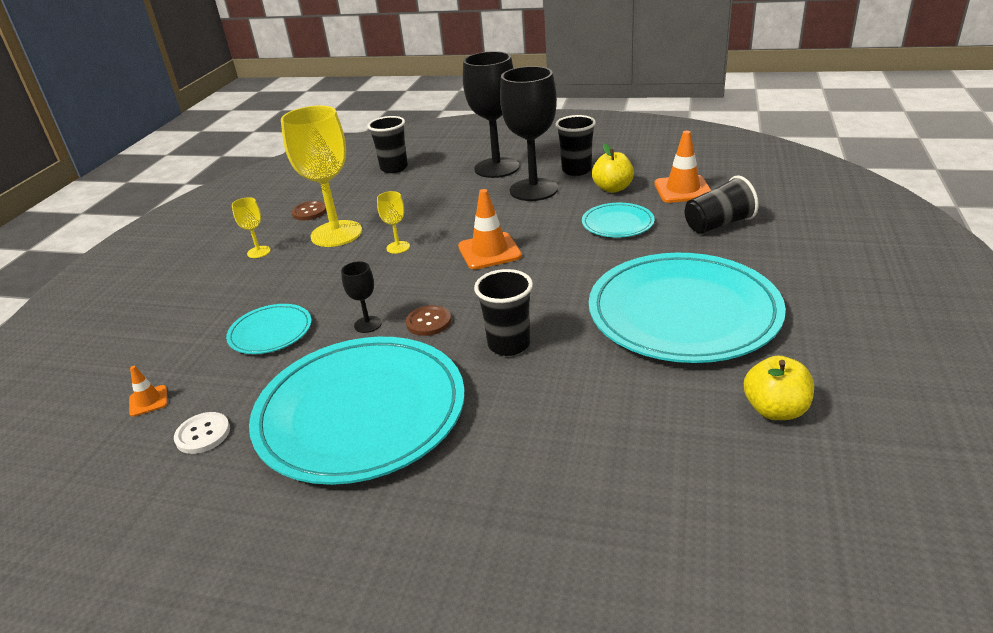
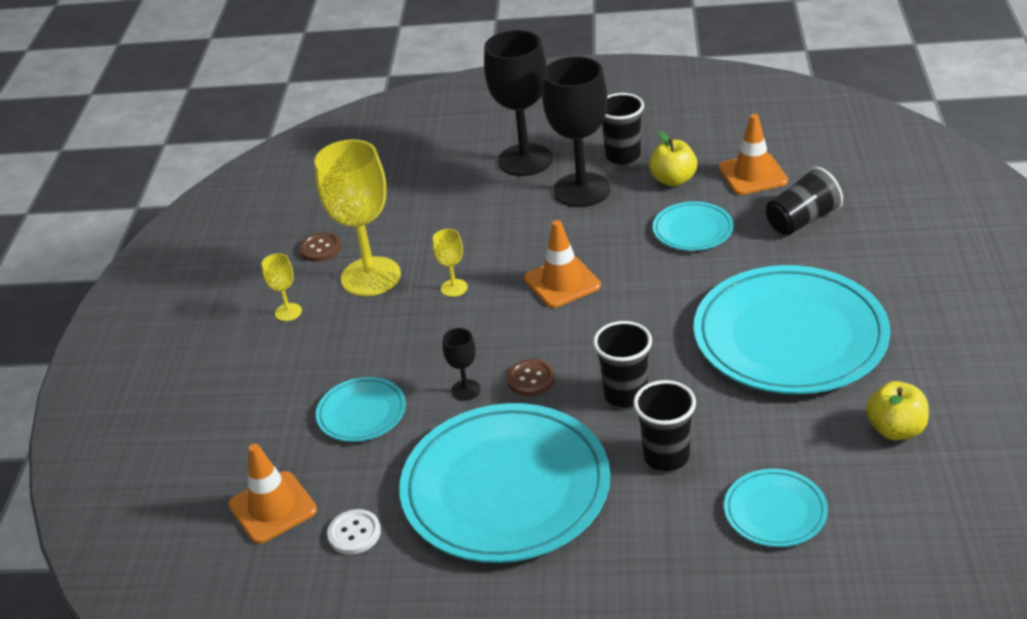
camera: 10 degrees left, 5 degrees up
(148, 401) = (272, 507): orange traffic cone -> orange traffic cone, size x1.91
(394, 168) = (395, 171): black cup -> black cup (666, 456)
(622, 475) = (775, 511): none -> turquoise plate

